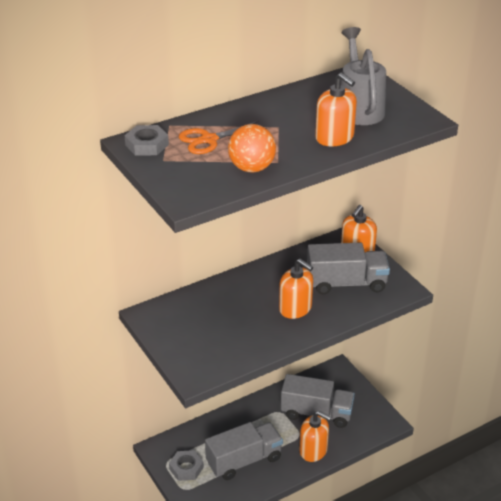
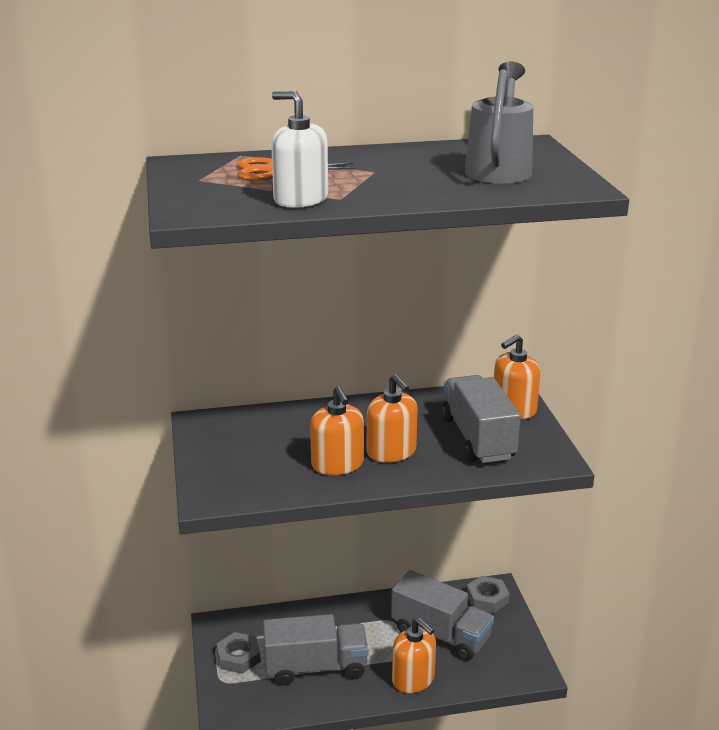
camera: 20 degrees right, 10 degrees down
(147, 145) = (194, 166): grey nut -> grey nut (487, 598)
(251, 168) = (300, 199): orange ball -> white soap dispenser
(334, 137) = (439, 188): orange soap dispenser -> orange soap dispenser (337, 464)
(346, 283) = (478, 438): grey truck -> grey truck turned 120 degrees counterclockwise

